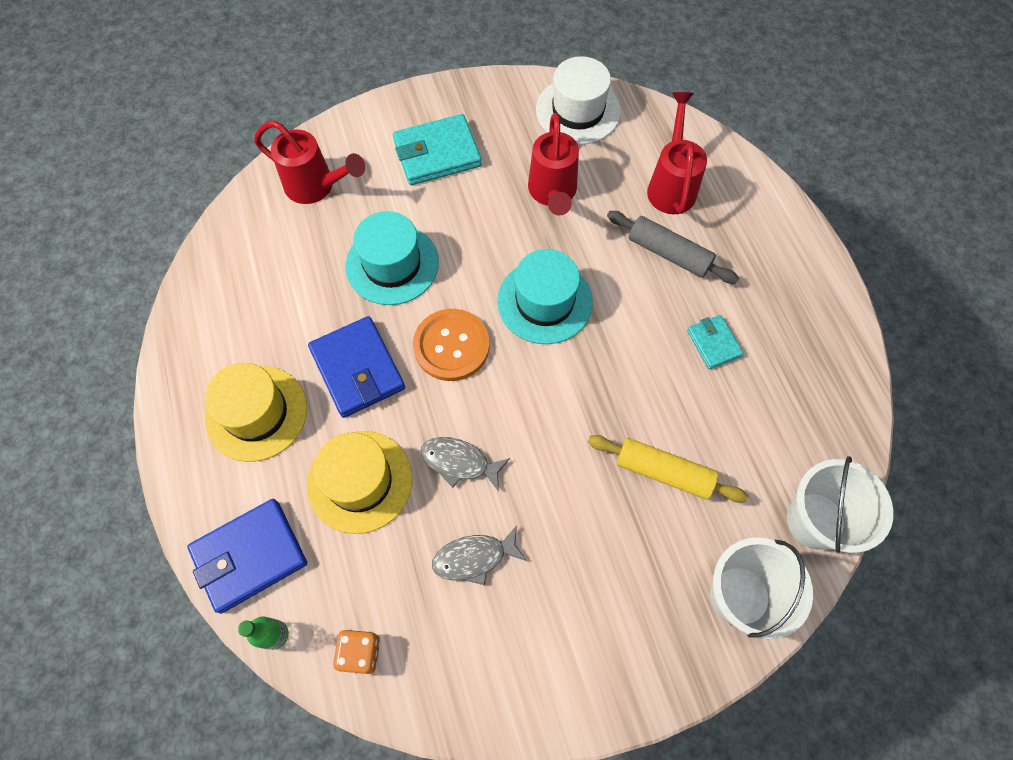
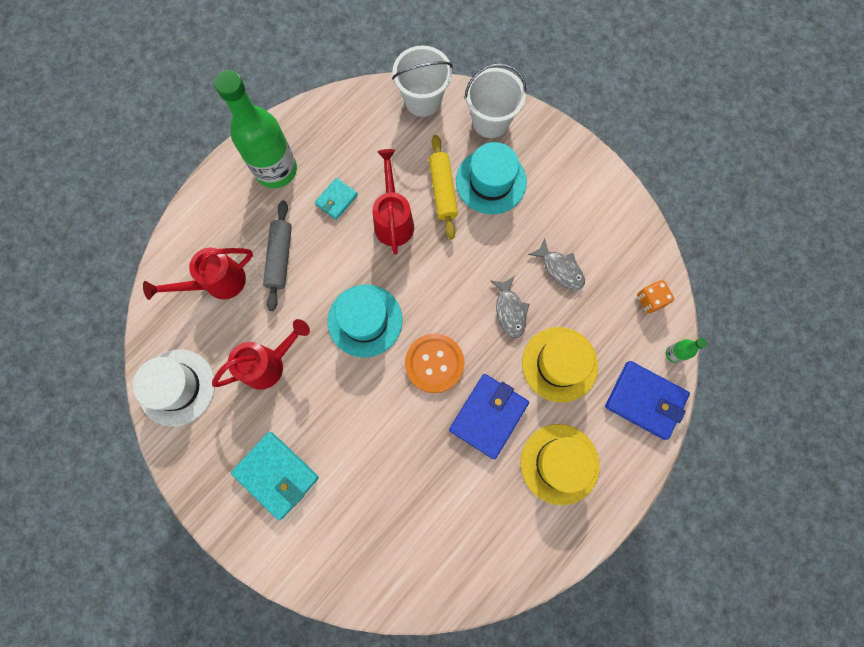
camera: 120 degrees left, 10 degrees up
(317, 187) = (359, 553): red watering can -> red watering can (393, 219)
(392, 264) = (395, 445): turquoise hat -> turquoise hat (491, 181)
(787, 298) = (276, 170): none -> green bottle

